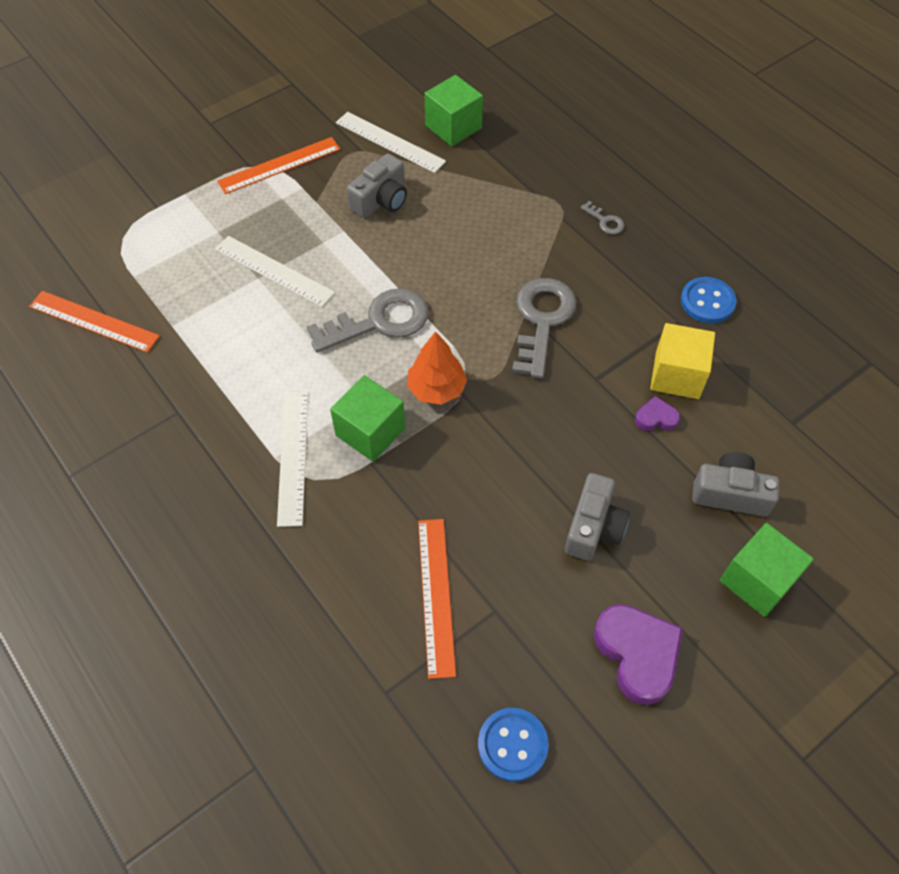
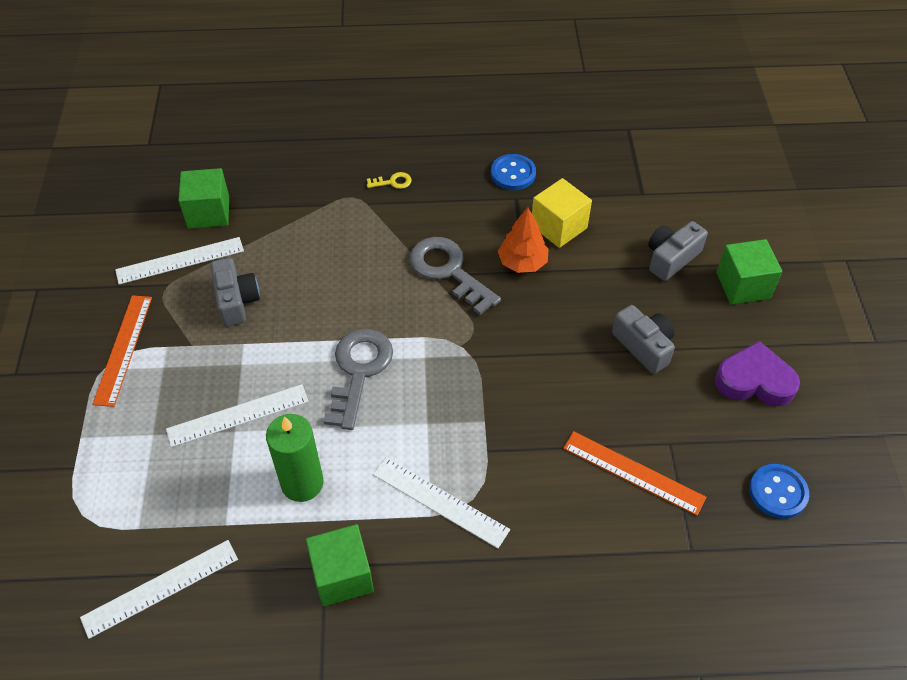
camera: 55 degrees left, 5 degrees down
(94, 321) = (160, 588): orange ruler -> white ruler
(242, 351) = (302, 483): none -> green candle
(370, 432) = (459, 435): green cube -> green cube (342, 575)
(436, 389) = (455, 370): orange tree -> orange tree (522, 263)
(605, 221) = (392, 182): grey key -> yellow key
(656, 418) = (584, 259): purple heart -> none

